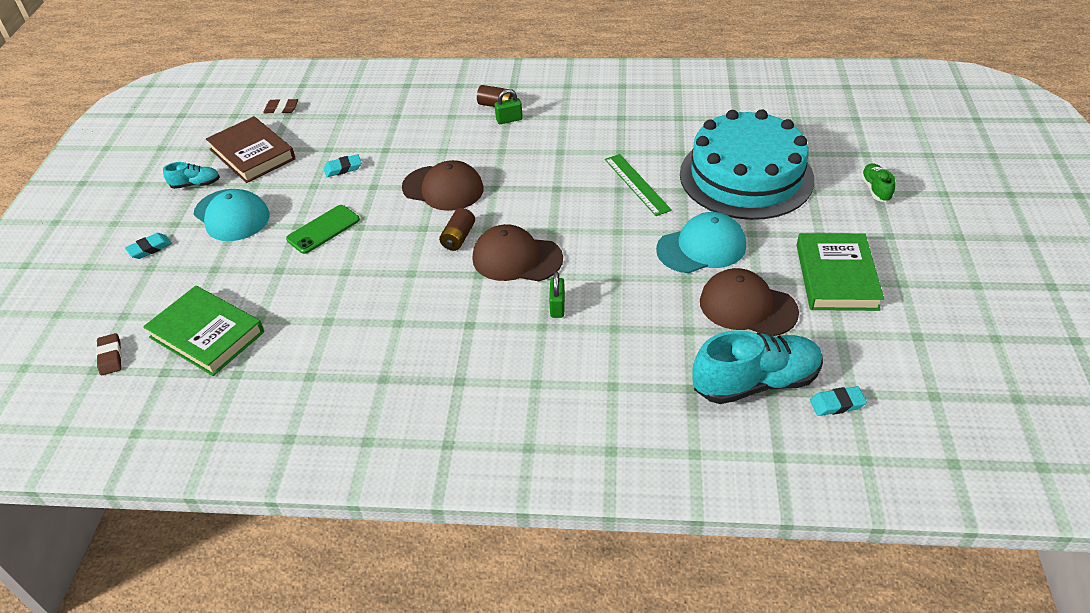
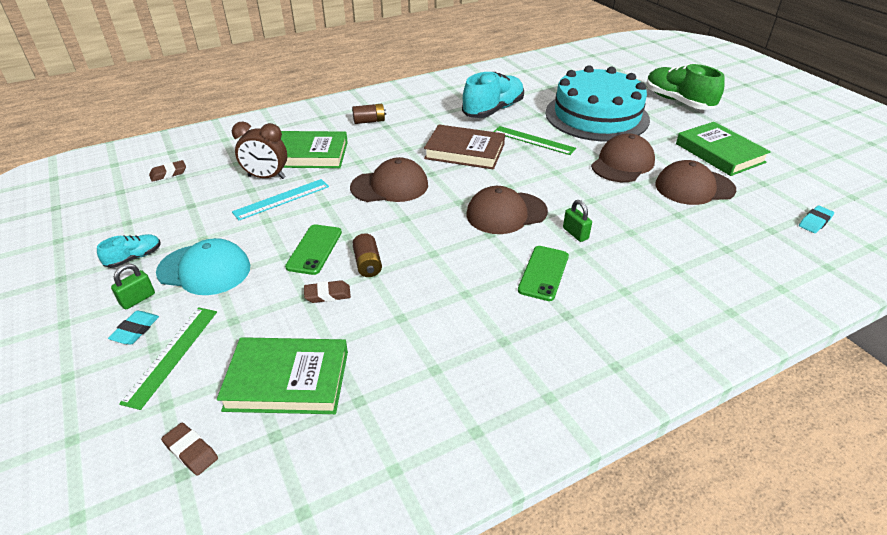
camera: 35 degrees left, 5 degrees down
(155, 279) = (171, 355): none -> green ruler
(252, 154) = (174, 215): brown book -> brown book (465, 151)
(295, 276) = (327, 294): none -> brown eraser
(343, 168) = (282, 199): turquoise eraser -> turquoise ruler
(351, 140) = (266, 177): none -> brown clock
(407, 127) = (309, 154): none -> green book
(458, 238) = (443, 215): brown battery -> brown battery (368, 264)
(483, 333) = (543, 273): none -> green phone
(509, 120) = (390, 128): green padlock -> green padlock (138, 299)
(701, 247) = (622, 163): turquoise cap -> brown cap
(755, 382) = (757, 229): turquoise shoe -> turquoise shoe (493, 110)
(875, 189) = (678, 101): green shoe -> green shoe, size x2.04

